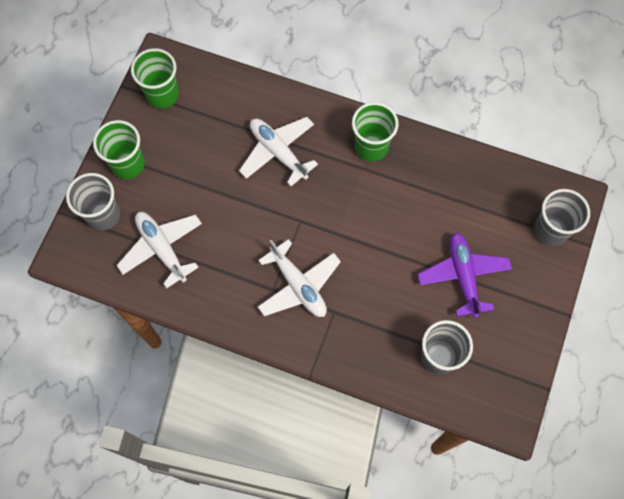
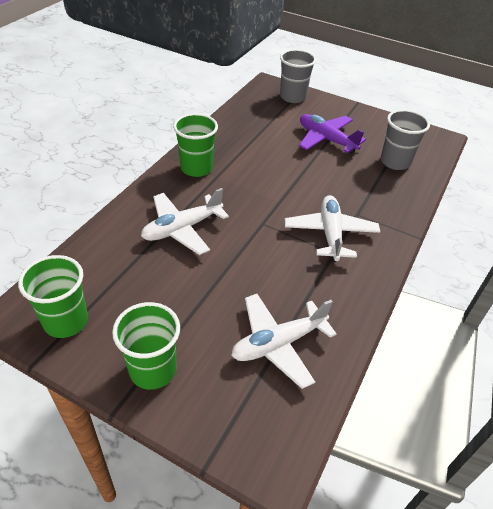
camera: 85 degrees left, 25 degrees down
(103, 215) = (220, 407): grey cup -> none
(298, 285) = (330, 234): white plane -> white plane turned 60 degrees counterclockwise
(463, 276) = (326, 140): purple plane -> purple plane turned 45 degrees clockwise

